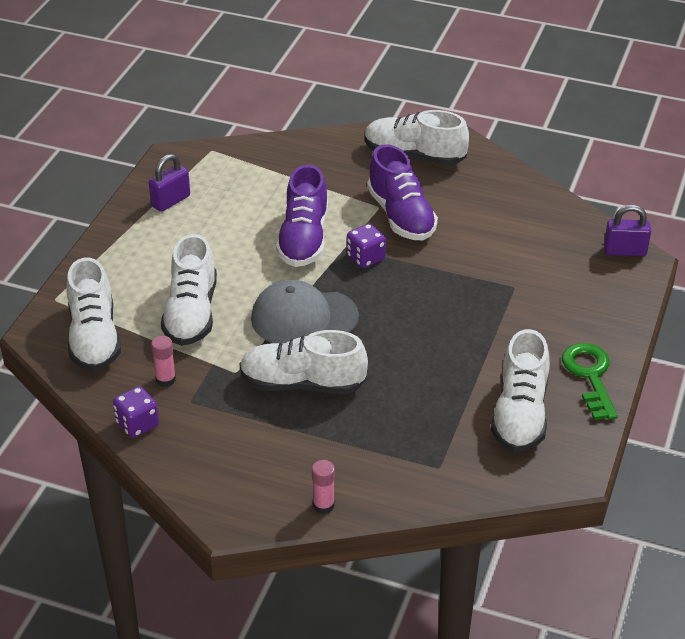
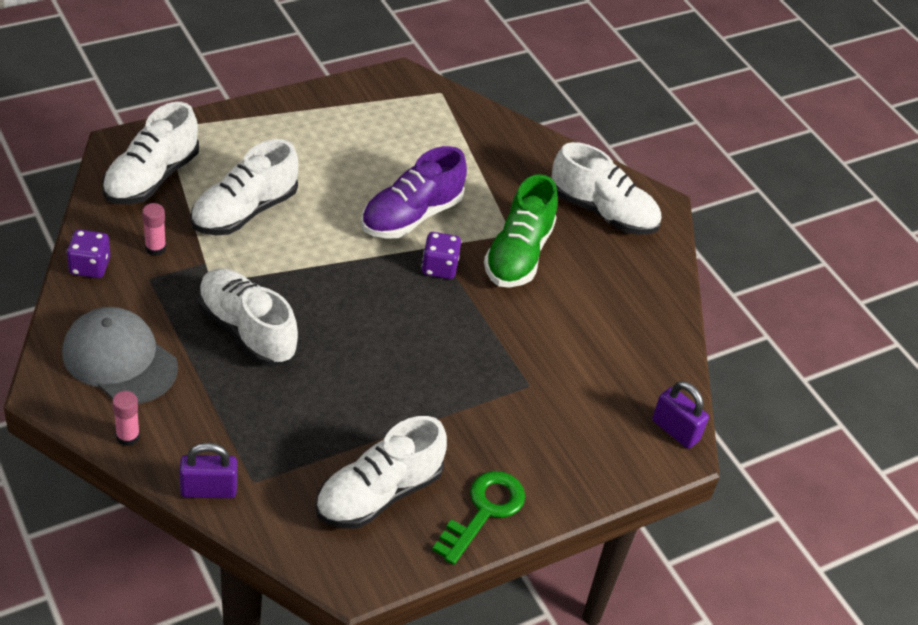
camera: 35 degrees right, 5 degrees up
(171, 201) = (352, 112): purple padlock -> purple padlock (209, 490)
(304, 317) = (322, 279): grey cap -> grey cap (119, 359)
(401, 216) = (518, 254): purple shoe -> green shoe
(414, 156) = (603, 212): white shoe -> white shoe turned 150 degrees clockwise

